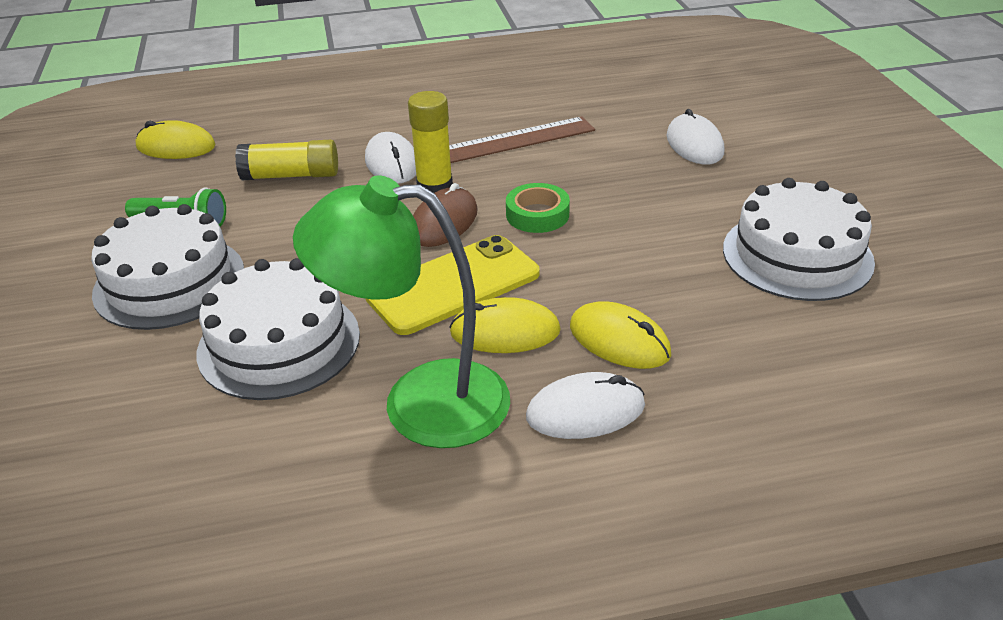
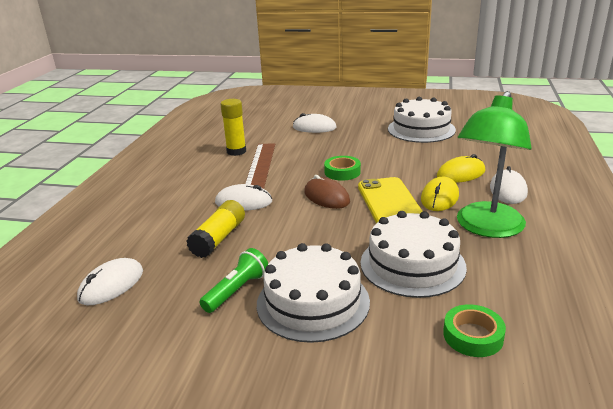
camera: 65 degrees left, 10 degrees down
(118, 429) = (473, 336): none -> green tape
(176, 146) = (111, 285): yellow mouse -> white mouse
(434, 187) = (286, 193): yellow glue stick -> yellow glue stick (236, 151)

